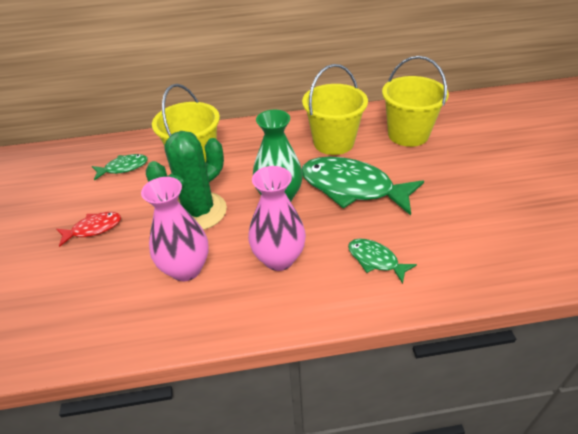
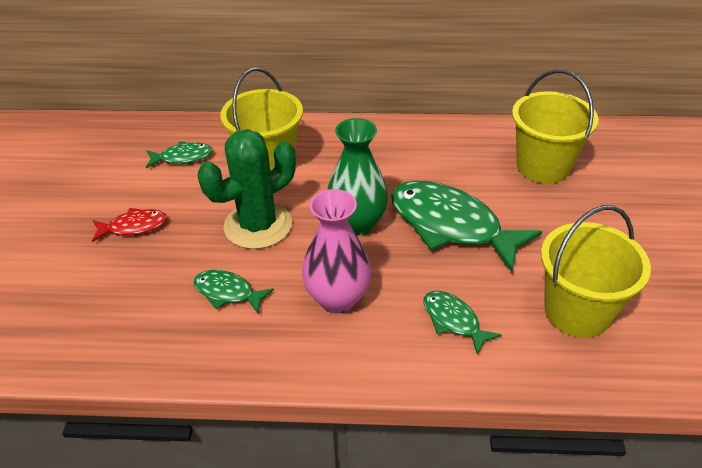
camera: 10 degrees right, 0 degrees up
(186, 269) = (227, 292): pink vase -> green fish
(333, 142) = (444, 163): yellow bucket -> yellow bucket (577, 311)

